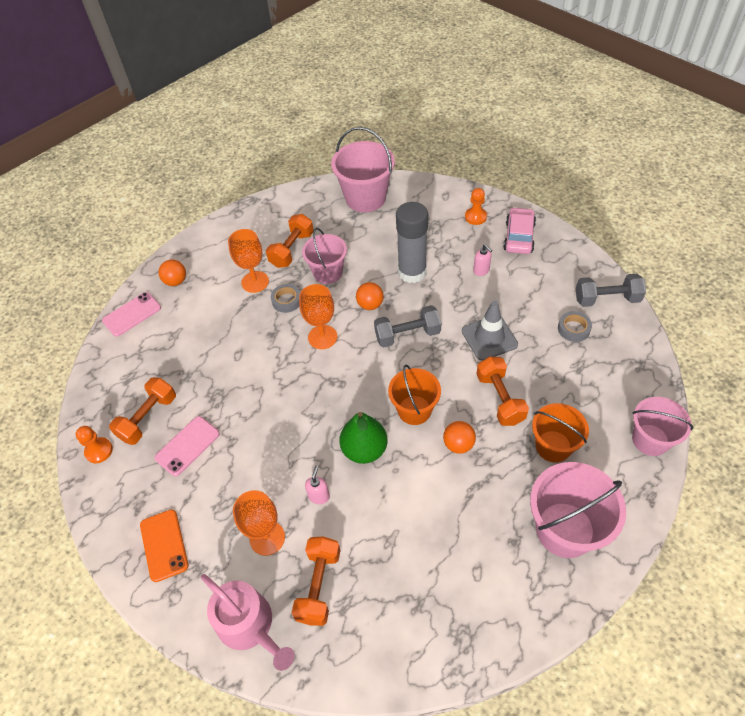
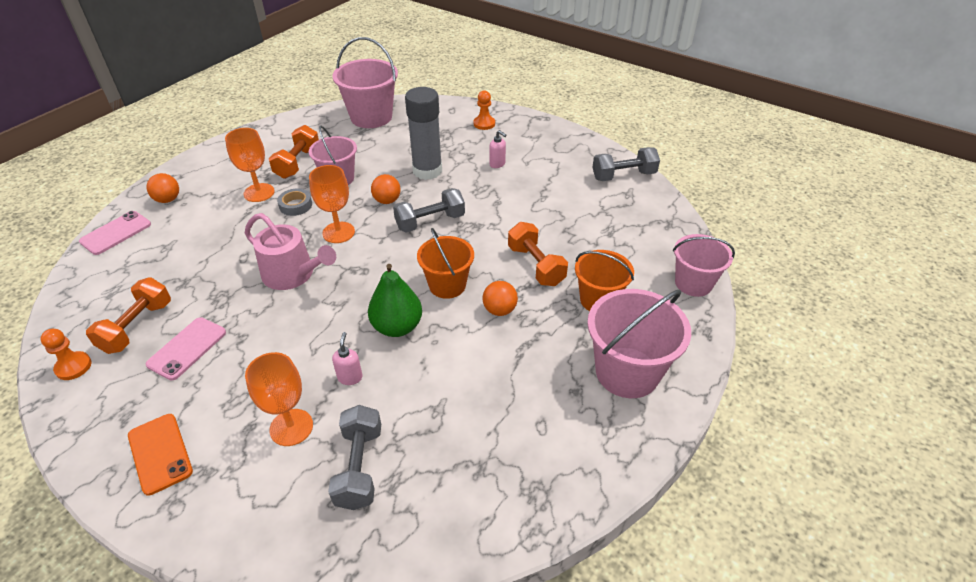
camera: 15 degrees left, 10 degrees down
(249, 625) = (276, 524): pink watering can -> pink watering can (293, 274)
(319, 585) = (359, 467): orange dumbbell -> grey dumbbell
(489, 338) = (515, 216): grey traffic cone -> none
(519, 237) = (529, 135): pink car -> none
(573, 329) = (597, 201): grey tape -> none

